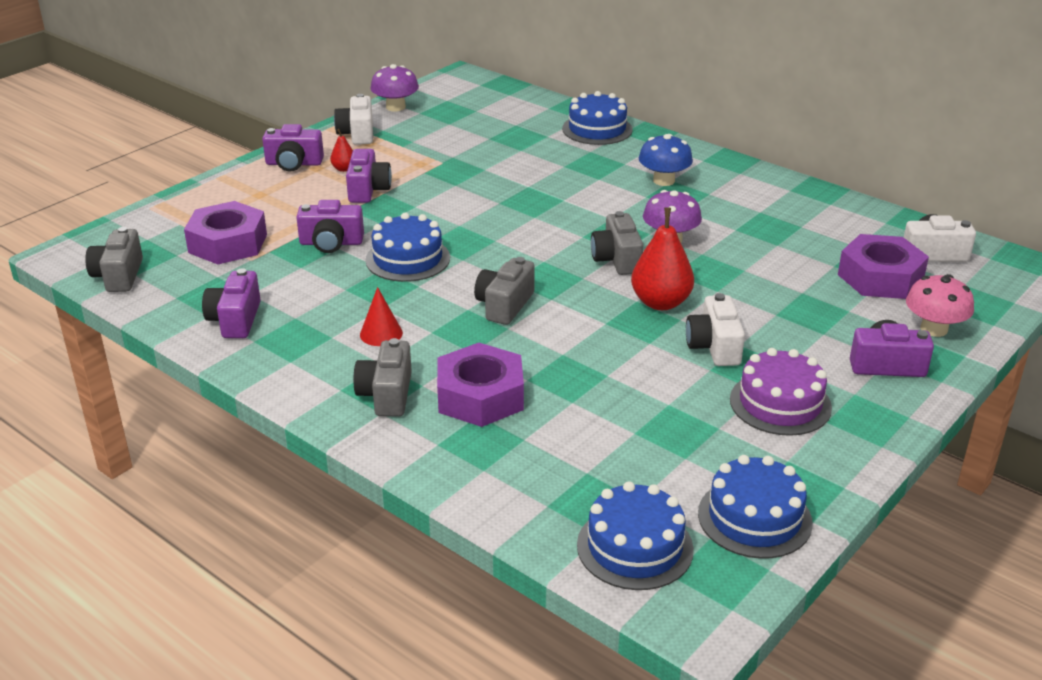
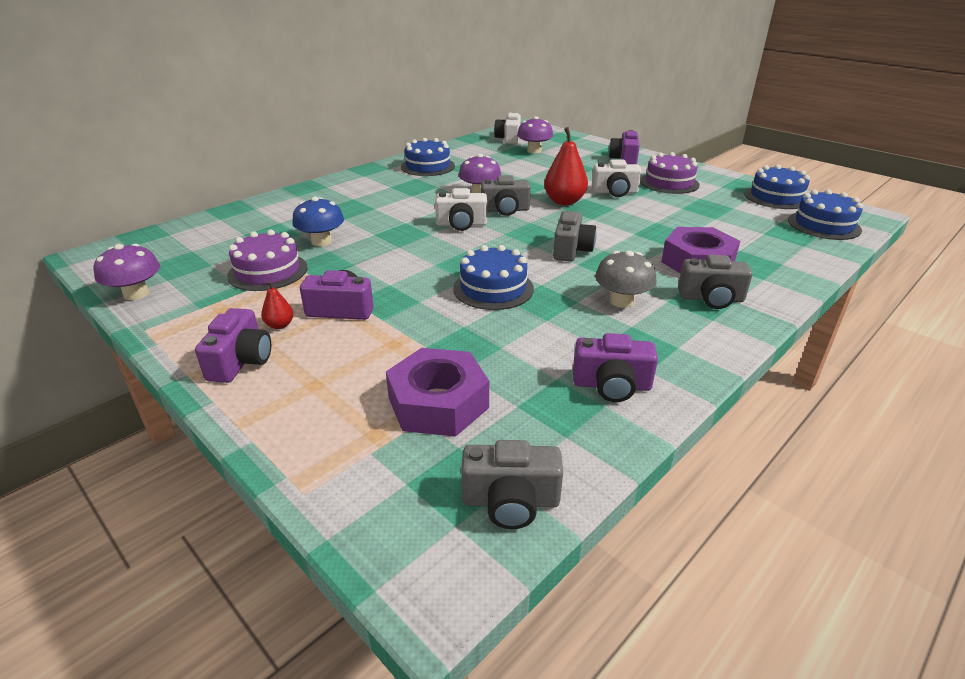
camera: 85 degrees left, 0 degrees up
(331, 243) = (453, 329): purple camera -> none
(357, 134) = (189, 318): white camera -> white camera (461, 224)
(381, 333) = (622, 301): red cone -> grey mushroom
(437, 148) = (268, 271): none -> purple cake
(504, 305) = (571, 250): grey camera -> grey camera turned 105 degrees counterclockwise
(597, 129) = (282, 203): blue cake -> blue cake (428, 166)
(664, 180) = (389, 189): blue mushroom -> blue mushroom (321, 241)
(880, 277) = (534, 151): purple nut -> purple mushroom
(934, 329) = (587, 147): pink mushroom -> none

